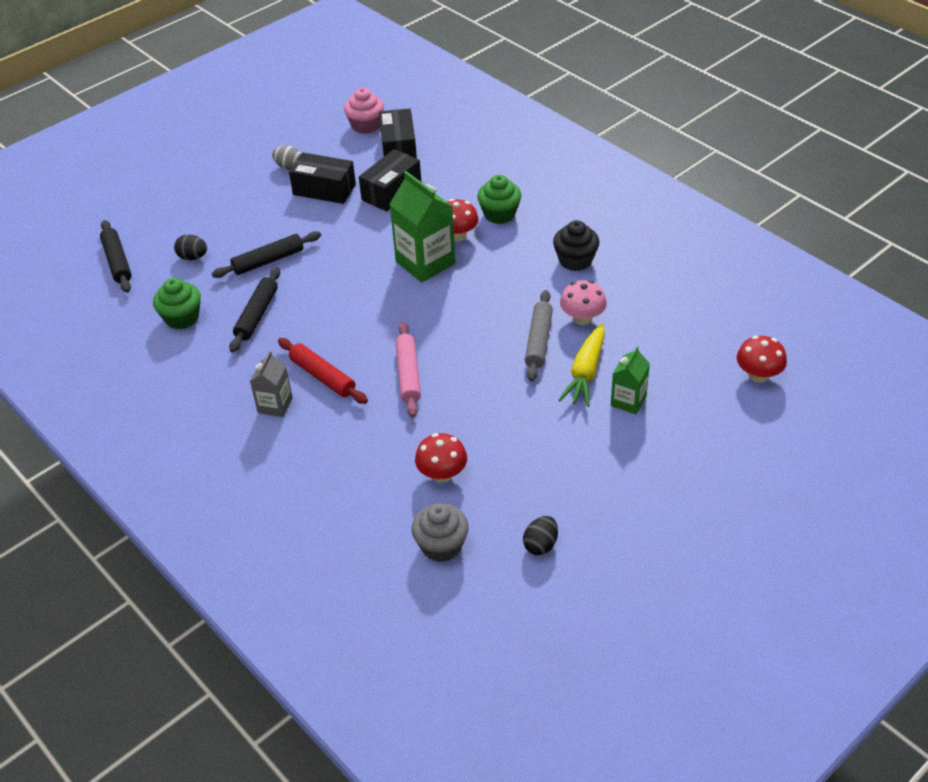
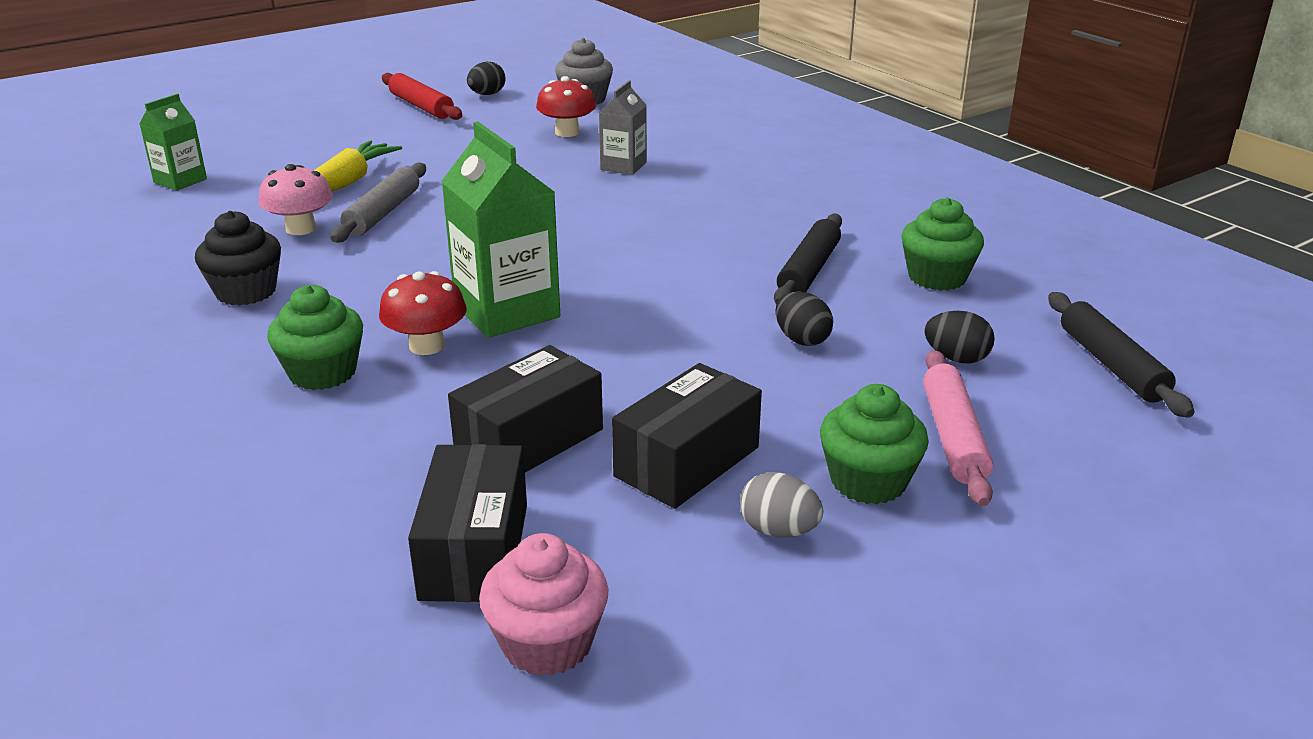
camera: 175 degrees left, 15 degrees down
(251, 189) = (868, 481): none -> green cupcake
(268, 261) = (801, 339): black rolling pin -> black egg
(275, 405) = (766, 187): grey carton -> grey carton (623, 166)
(322, 376) = (701, 205): red rolling pin -> red rolling pin (421, 106)
(324, 189) = (687, 462): black box -> black box turned 75 degrees counterclockwise
(408, 374) = (581, 198): pink rolling pin -> pink rolling pin (954, 437)
(628, 401) = (314, 161): green carton -> green carton (180, 181)
(758, 375) = (134, 167): red mushroom -> none

